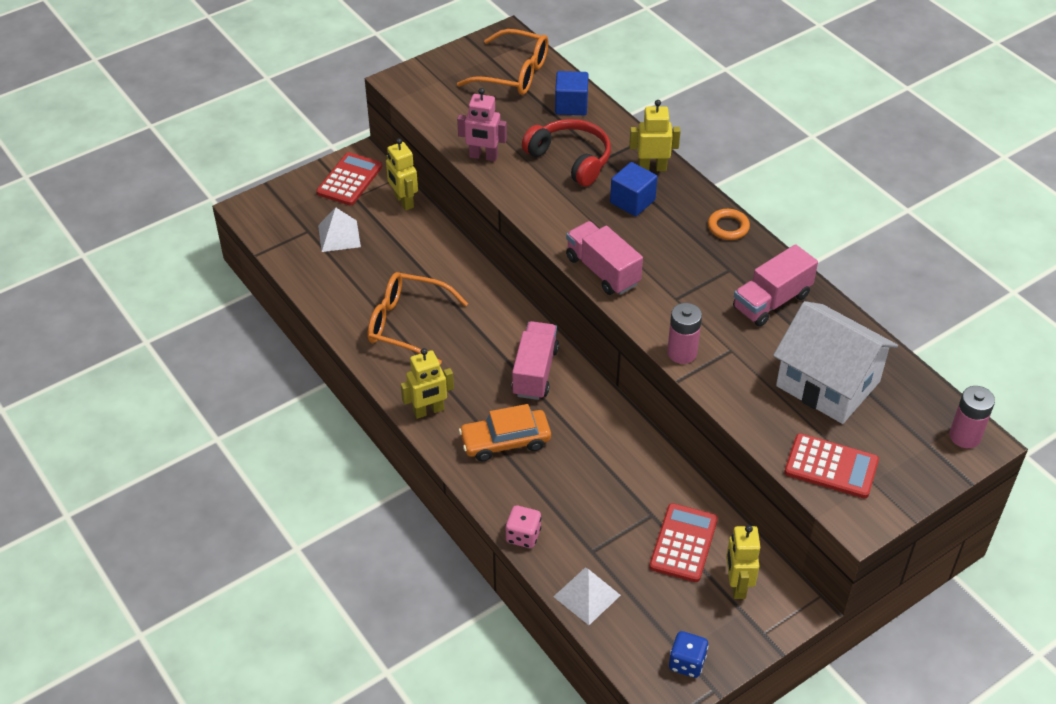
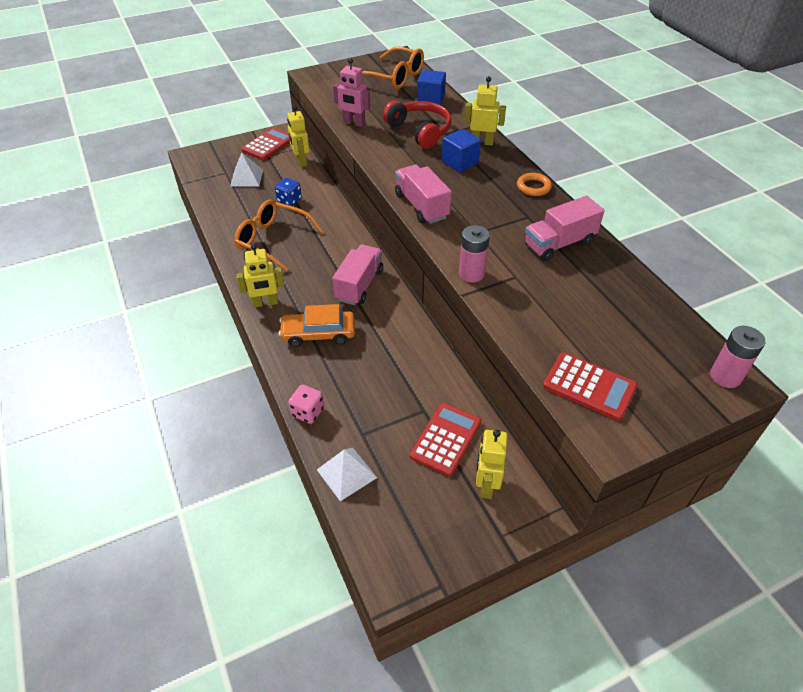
camera: 10 degrees right, 0 degrees up
(687, 663) = (421, 553): blue dice -> blue dice (289, 200)
(827, 383) = (598, 314): white house -> none

